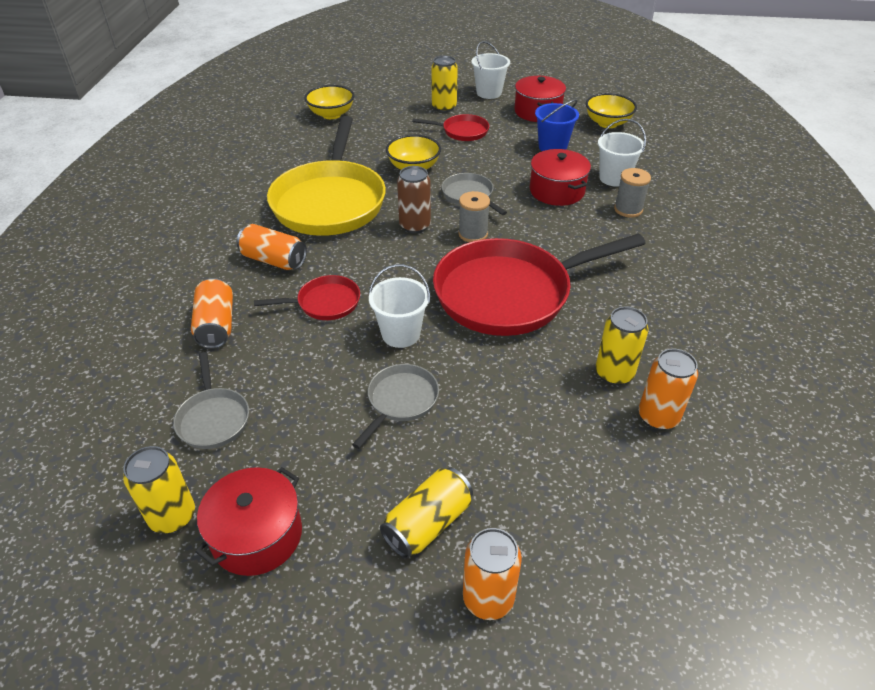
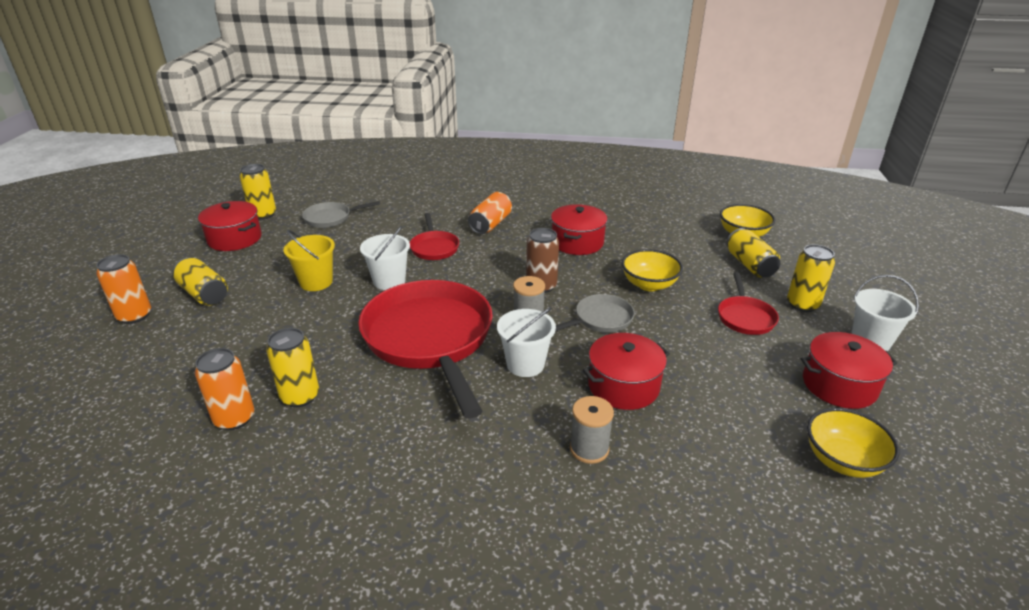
camera: 90 degrees right, 10 degrees down
(216, 325) = (418, 211): orange can -> none
(330, 201) = (577, 242): yellow pan -> red pot
(384, 119) = (749, 265): none -> yellow can
(400, 401) = (316, 282): grey pan -> yellow bucket
(552, 147) = (737, 391): blue bucket -> none
(614, 178) = (669, 445): white bucket -> white bucket (525, 364)

